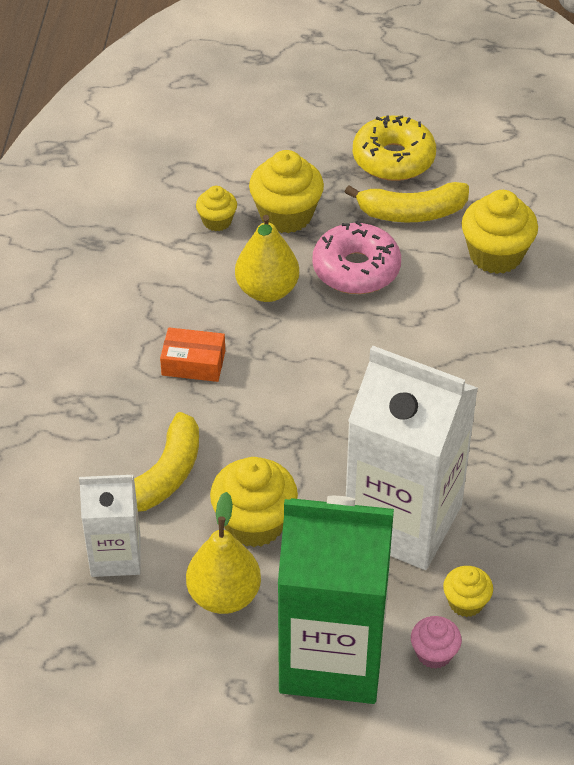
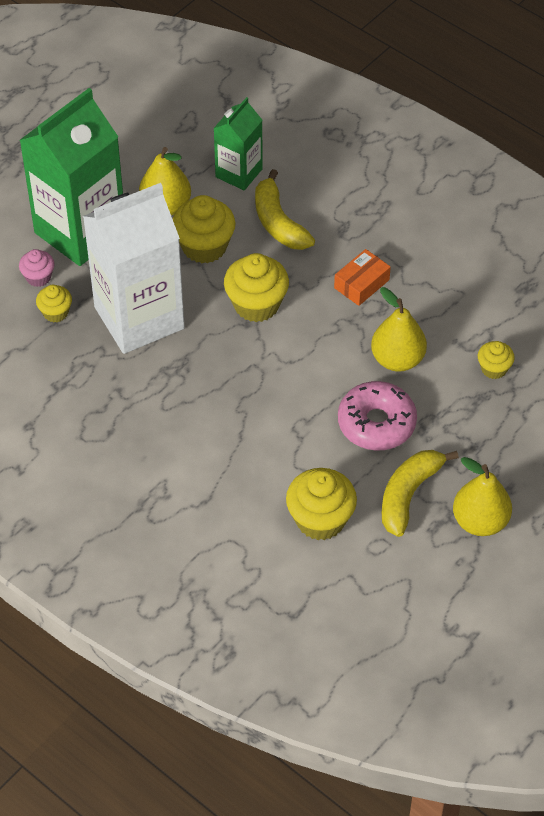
camera: 125 degrees right, 5 degrees up
(115, 555) = (239, 173): white carton -> green carton
(286, 215) = (468, 414): yellow cupcake -> yellow cupcake (256, 304)
(393, 159) = (480, 521): yellow donut -> yellow pear

